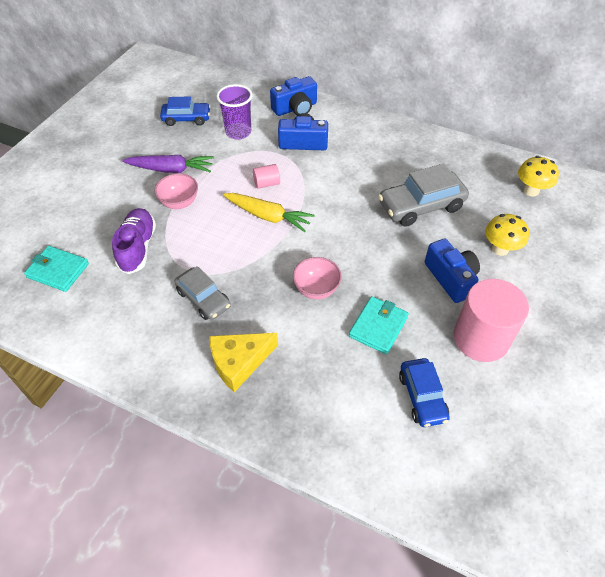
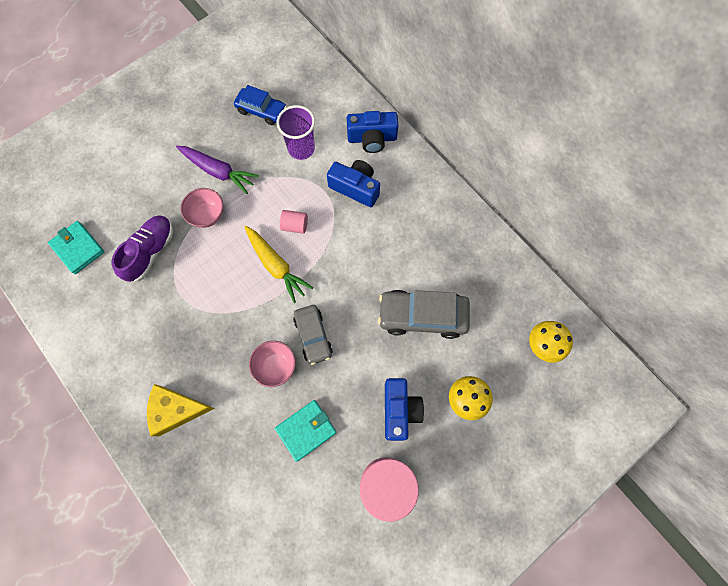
camera: 25 degrees right, 20 degrees up
(203, 299) = (178, 332): grey car -> grey car (313, 336)
(422, 397) = (302, 515): blue car -> none

